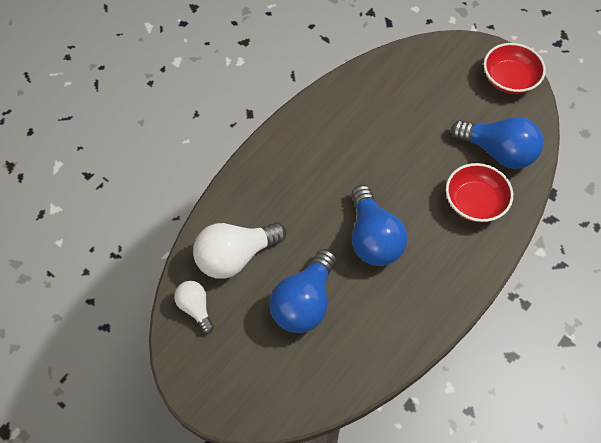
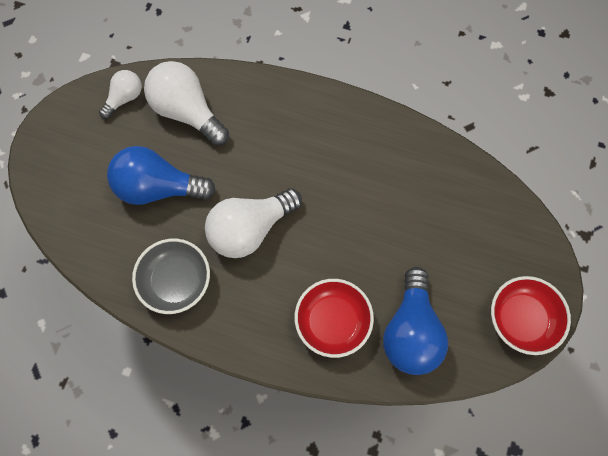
camera: 70 degrees right, 10 degrees up
(373, 238) = (250, 229): blue light bulb -> white light bulb
(402, 312) = (176, 281): none -> grey bowl

